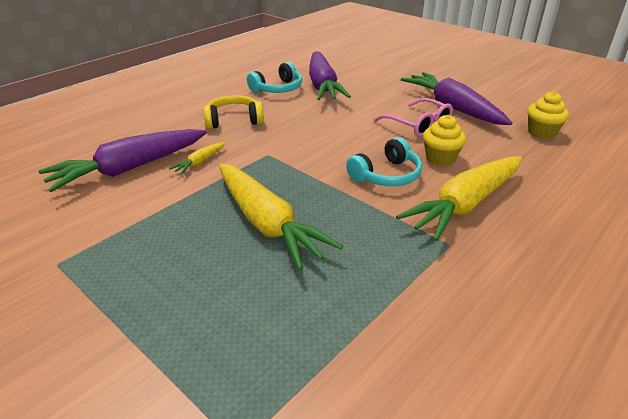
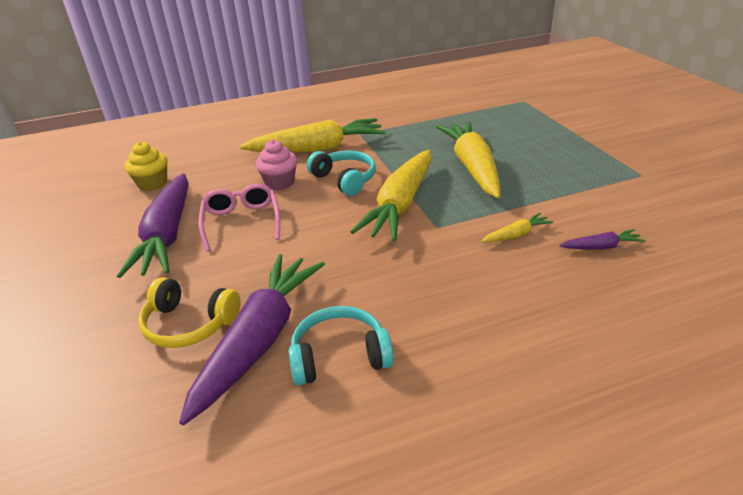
camera: 150 degrees left, 0 degrees up
(129, 168) = (601, 247): purple carrot -> purple carrot, size x0.43
(234, 120) = (452, 293): yellow headphones -> yellow headphones (189, 324)
(311, 164) = (401, 205): none -> yellow carrot
(386, 175) = (345, 179): turquoise headphones -> turquoise headphones turned 60 degrees clockwise
(440, 158) = (279, 183): yellow cupcake -> pink cupcake

